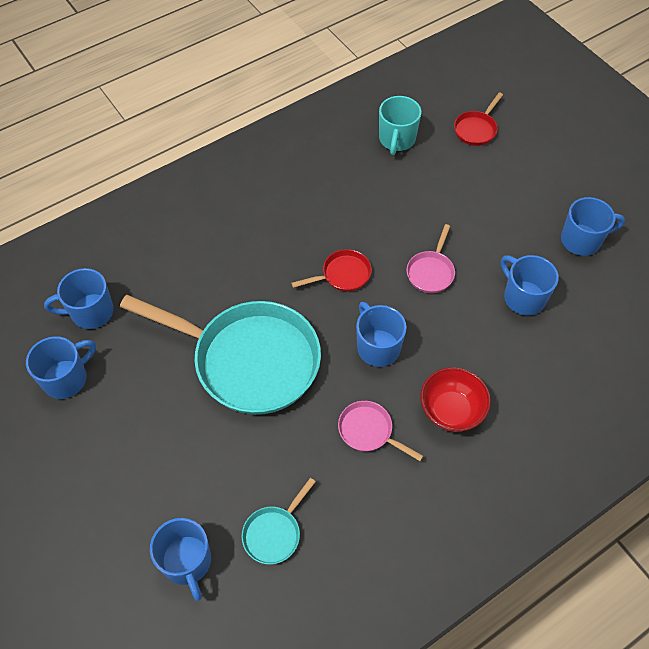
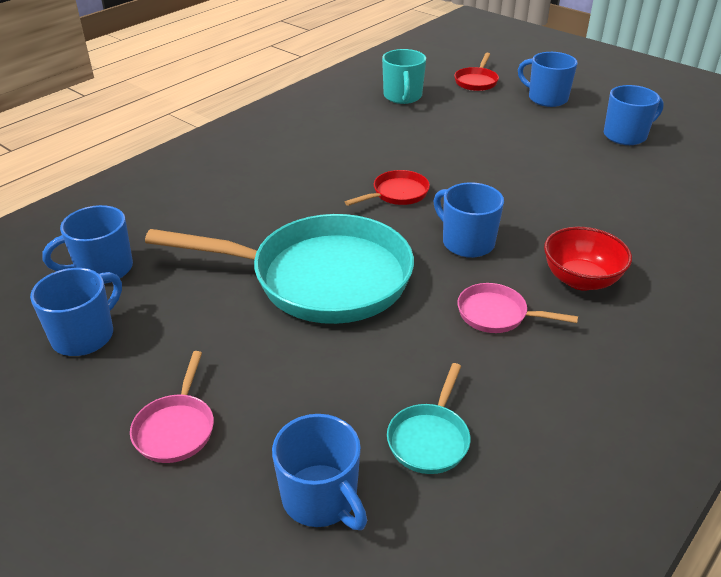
camera: 15 degrees left, 20 degrees down
(431, 272) = (491, 178): pink pan -> pink pan (176, 428)
(523, 297) = (597, 181): blue mug -> blue mug (546, 98)

